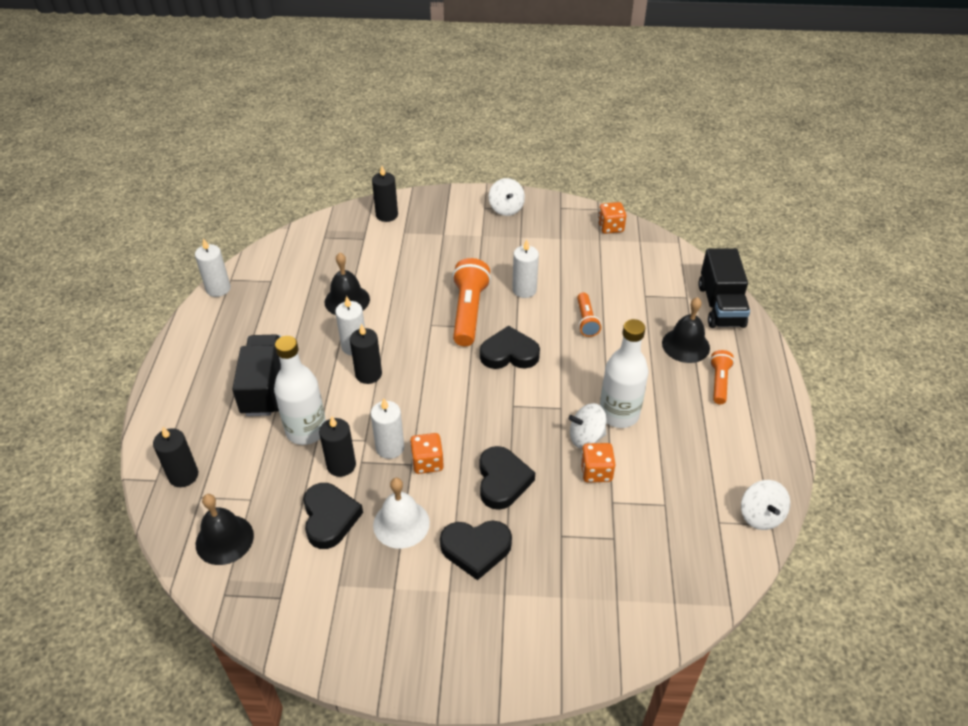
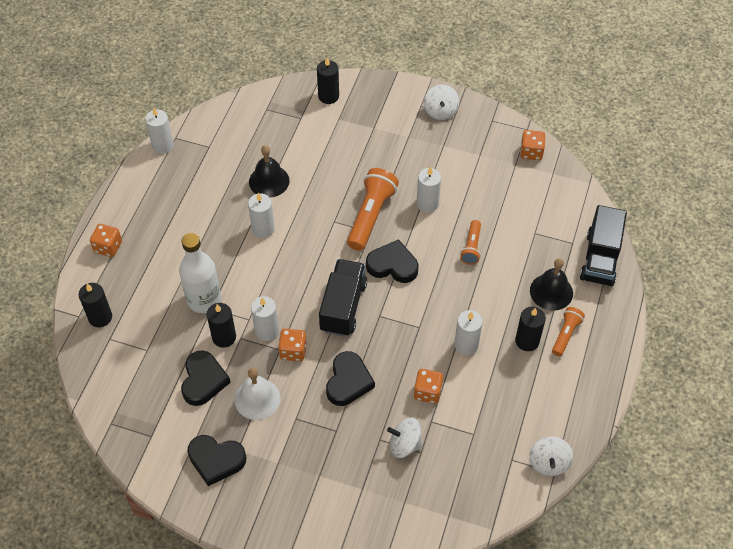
camera: 15 degrees right, 10 degrees up
(177, 399) = (108, 247): none -> orange dice
(224, 539) = (120, 379): black bell -> none
(265, 388) = (180, 252): black truck -> black truck (343, 307)
(368, 374) = (268, 258): black candle -> black candle (527, 341)
(476, 549) = (309, 434): black heart -> black heart (216, 460)
(586, 437) = (430, 359): white spinning top -> white spinning top (405, 444)
(619, 414) = (466, 344): white bottle -> white candle

